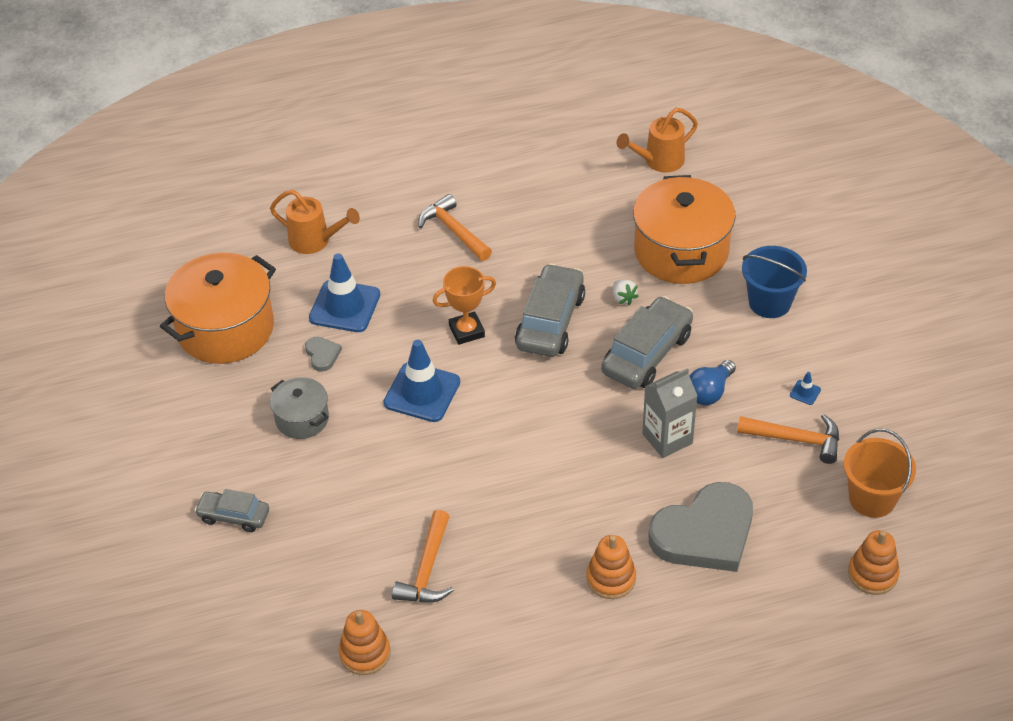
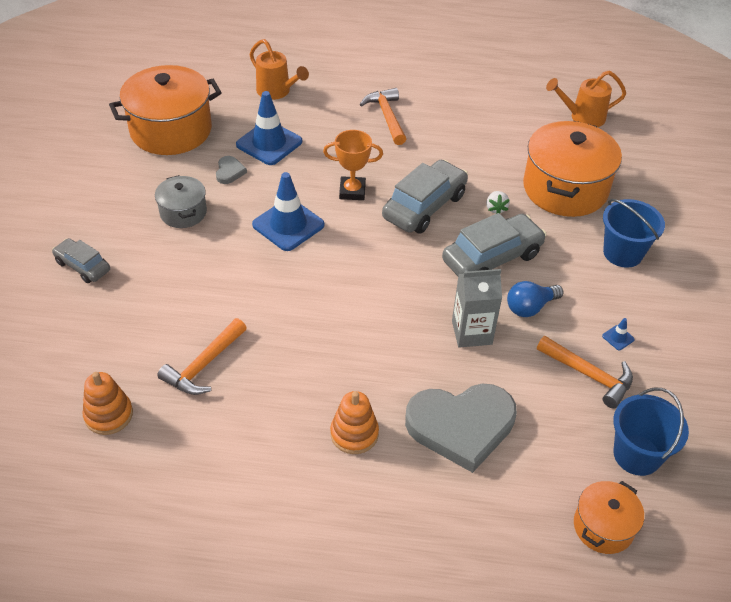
camera: 20 degrees right, 0 degrees up
(872, 498) = (637, 455): orange bucket -> blue bucket
(872, 574) = (603, 527): orange stacking toy -> orange pot

